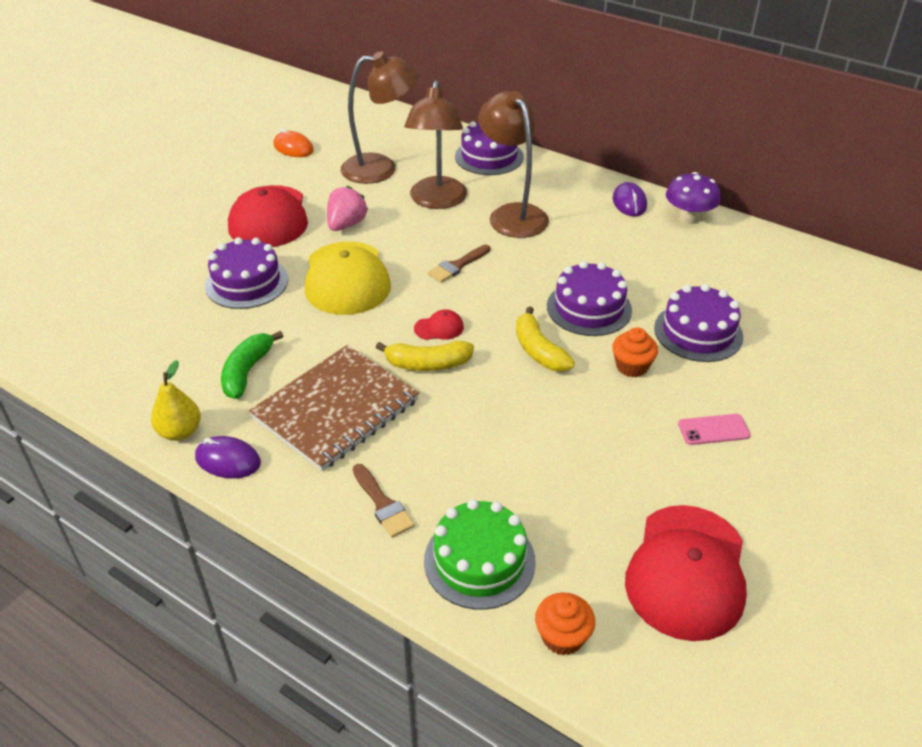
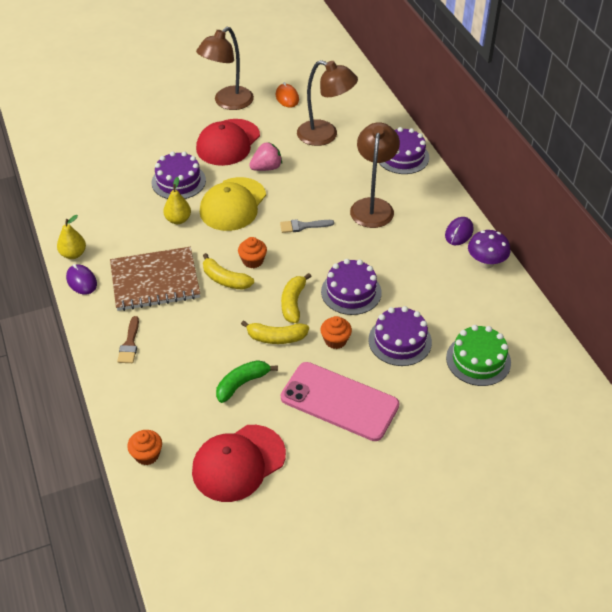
camera: 35 degrees right, 5 degrees up
(247, 371) = (132, 236): green banana -> green banana (242, 384)
(292, 325) = (178, 220): none -> yellow pear
(437, 201) = (336, 175): brown lamp -> brown lamp (228, 102)
(439, 328) = (253, 261): red cap -> orange cupcake
(457, 266) = (303, 226): brown brush -> grey brush
(479, 561) = (146, 397): green cake -> green cake (478, 360)
(562, 398) = (276, 338): none -> yellow banana
(713, 430) = (339, 401): pink phone -> pink phone, size x2.46

